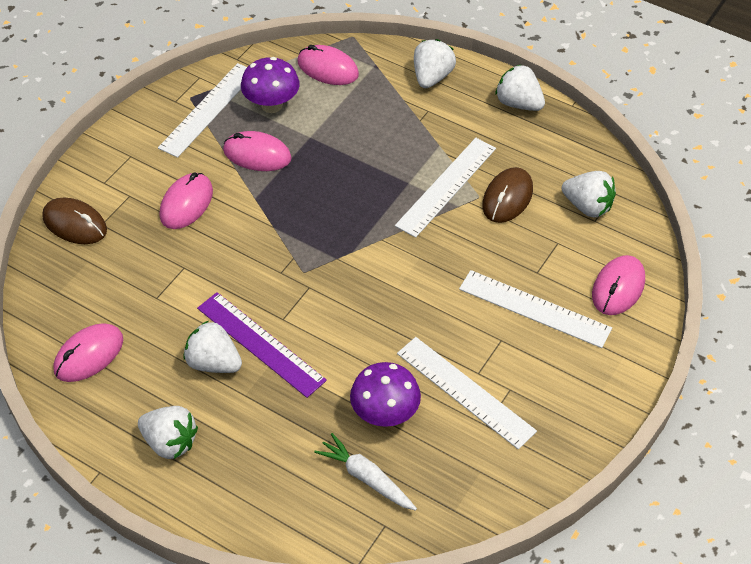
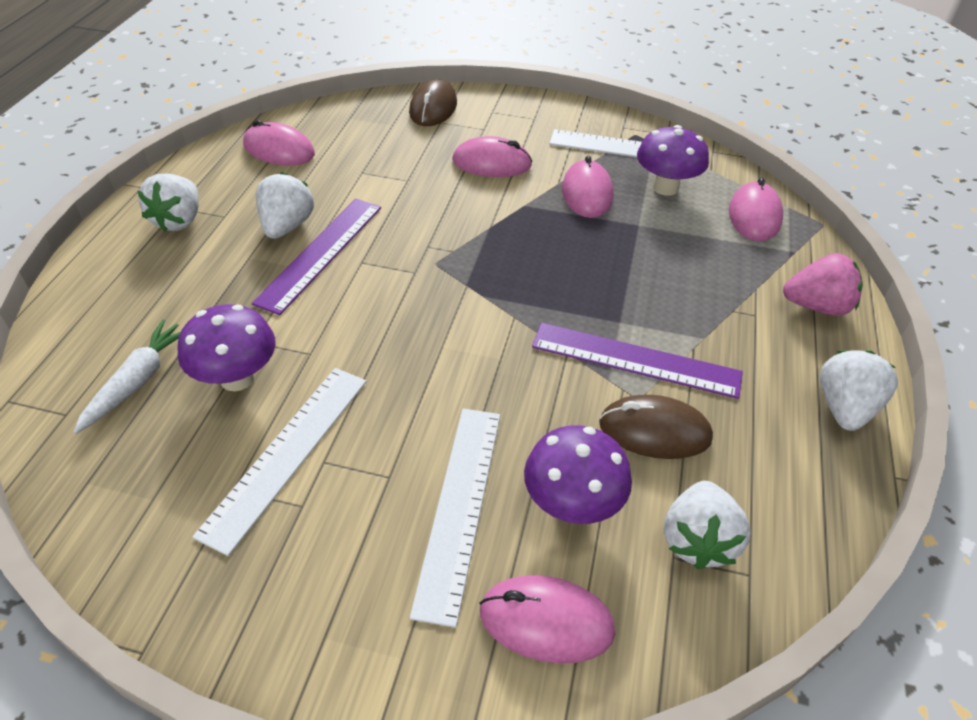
camera: 70 degrees right, 5 degrees down
(432, 77) = (817, 306): white strawberry -> pink strawberry
(446, 186) = (635, 360): white ruler -> purple ruler
(548, 254) = (572, 504): none -> purple mushroom

